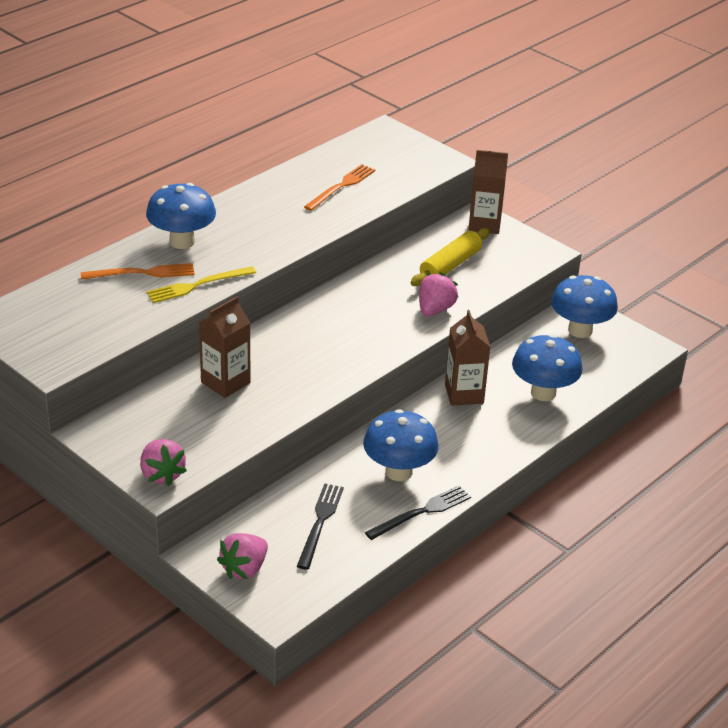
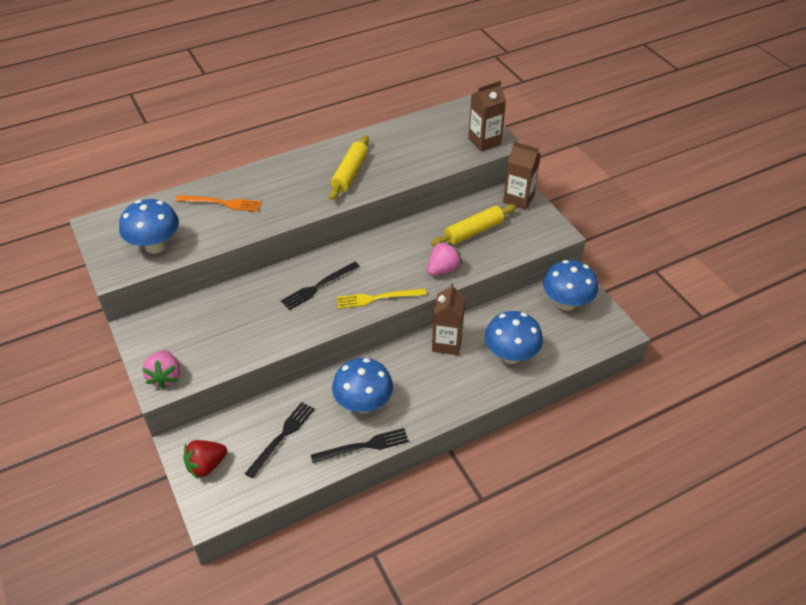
camera: 20 degrees right, 10 degrees up
(182, 242) = (264, 181): blue mushroom -> blue mushroom (155, 246)
(197, 285) = (255, 221): yellow fork -> yellow fork (377, 298)
(225, 382) = (253, 304): brown carton -> brown carton (484, 141)
(244, 569) = (206, 465): pink strawberry -> red strawberry
(285, 218) = (350, 173): none -> yellow rolling pin
(296, 351) = (318, 286): none -> black fork
(341, 186) = (407, 152): orange fork -> none

